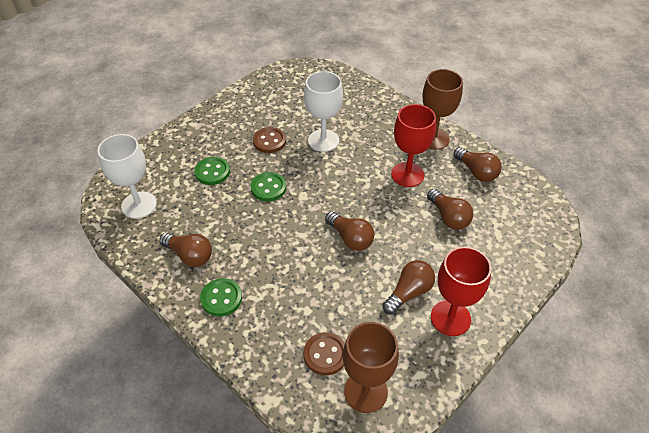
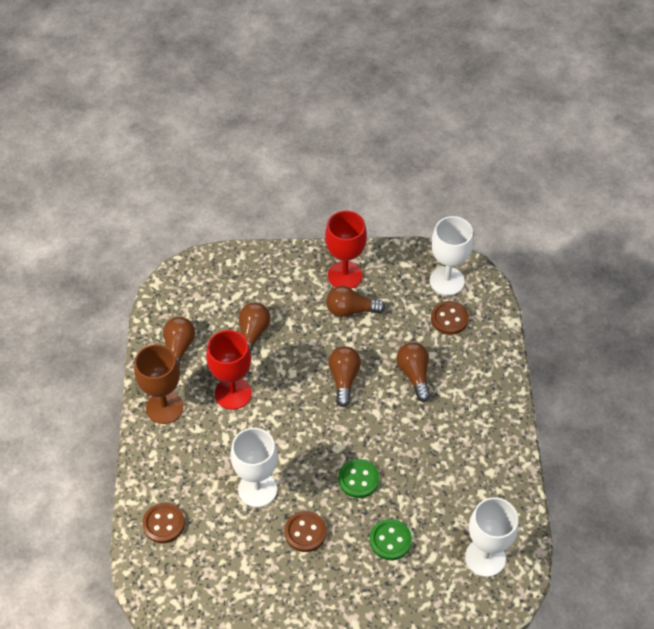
camera: 135 degrees left, 5 degrees up
(189, 255) = (480, 467): brown light bulb -> brown light bulb (414, 375)
(221, 298) = (484, 411): green button -> none
(351, 94) = (164, 524): none -> brown button
(365, 391) = (447, 281): brown goblet -> white goblet

